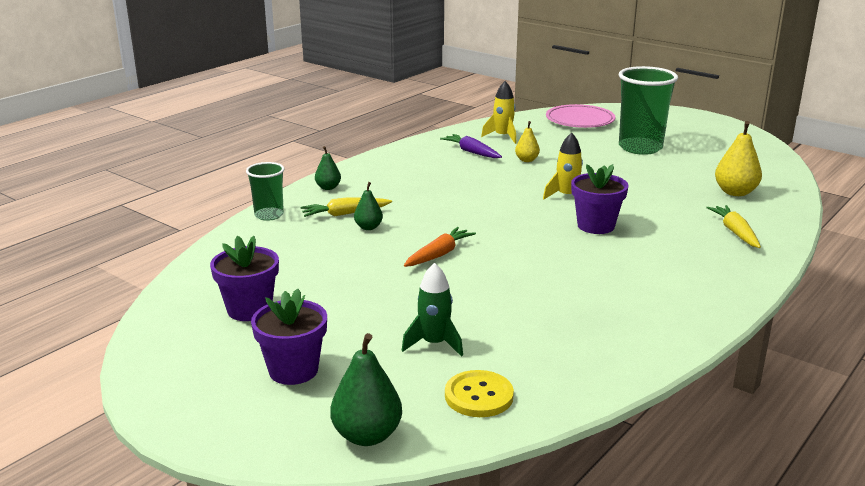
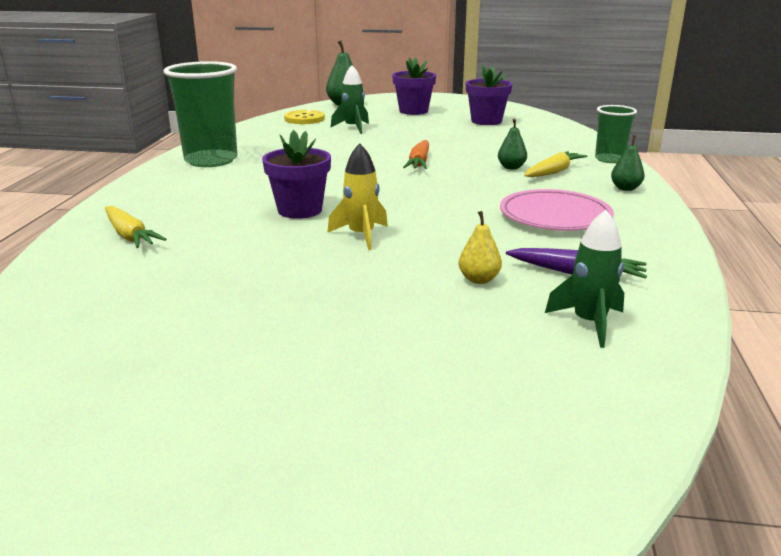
camera: 150 degrees right, 0 degrees up
(503, 137) = (589, 323): yellow rocket -> green rocket
(580, 120) = (518, 439): pink plate -> pink plate (555, 216)
(640, 148) = (311, 368): green cup -> green cup (211, 160)
(735, 192) = (115, 297): yellow pear -> none

